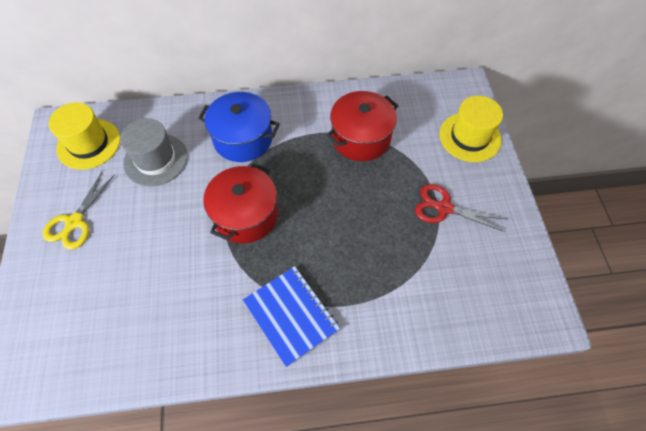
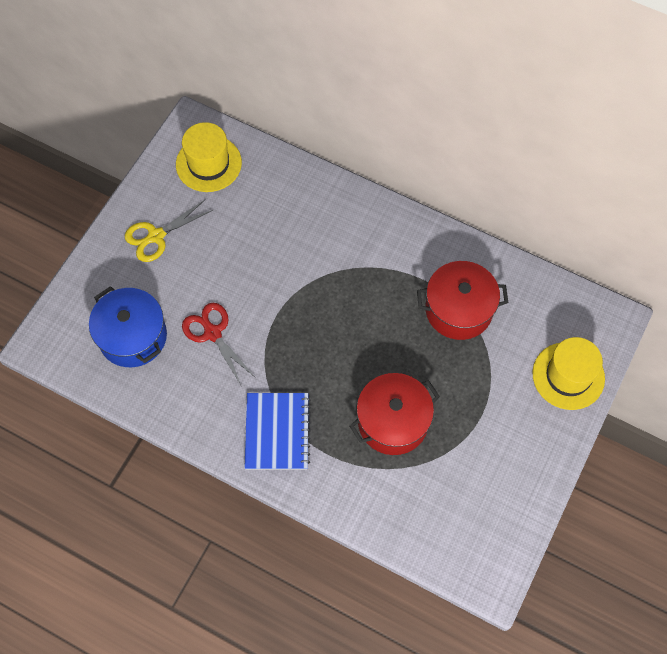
camera: 35 degrees right, 5 degrees up
(155, 159) = (256, 216): grey hat -> none
(243, 139) = (347, 242): blue pot -> blue pot (133, 336)
(245, 215) = (299, 320): red pot -> red pot (393, 422)
(444, 208) = (482, 428): red scissors -> red scissors (213, 333)

